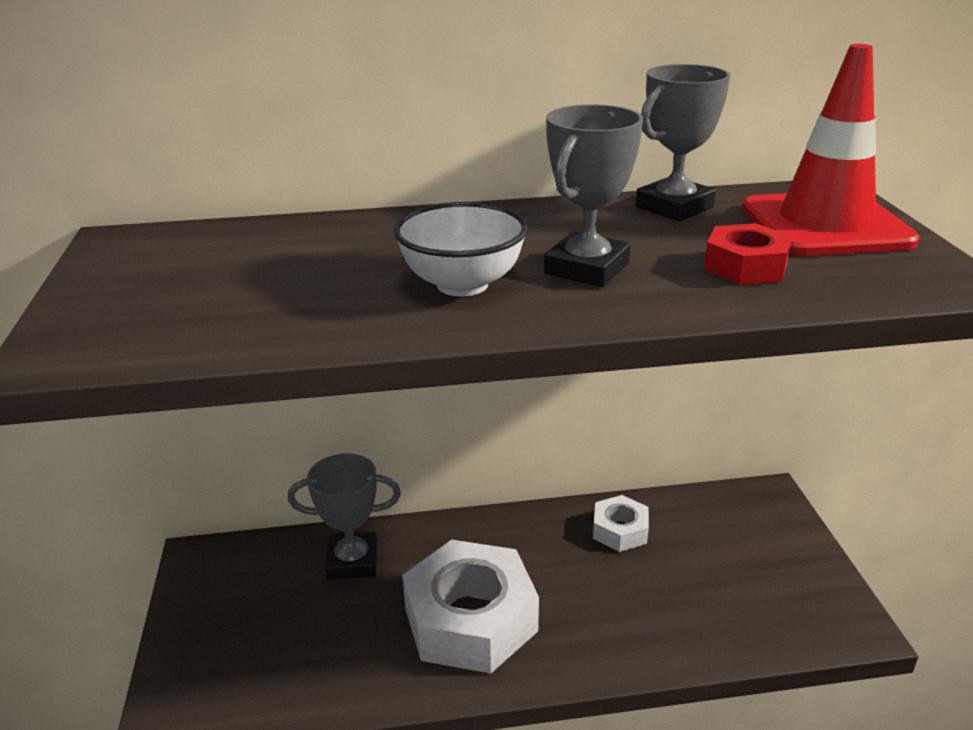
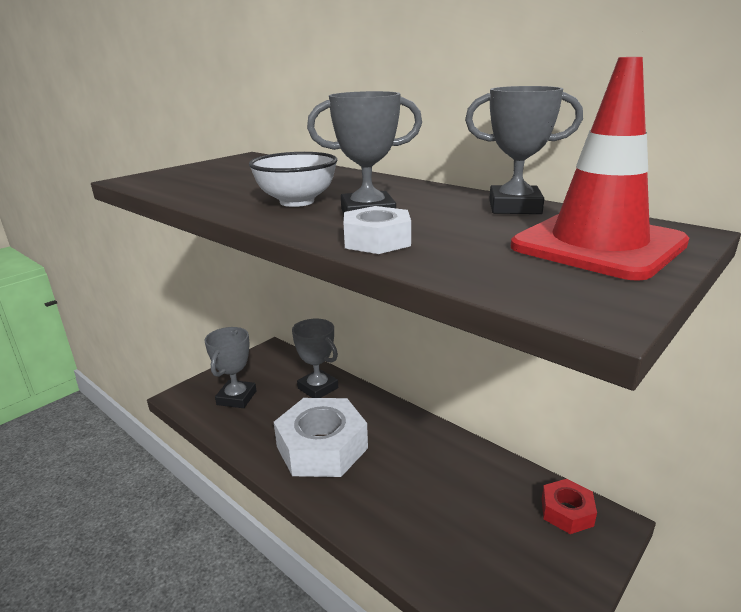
camera: 50 degrees right, 5 degrees down
(263, 651) = (236, 398): none -> grey trophy
(620, 530) = (464, 465): white nut -> white nut (377, 241)
(745, 266) = (457, 243): red nut -> red nut (567, 512)

